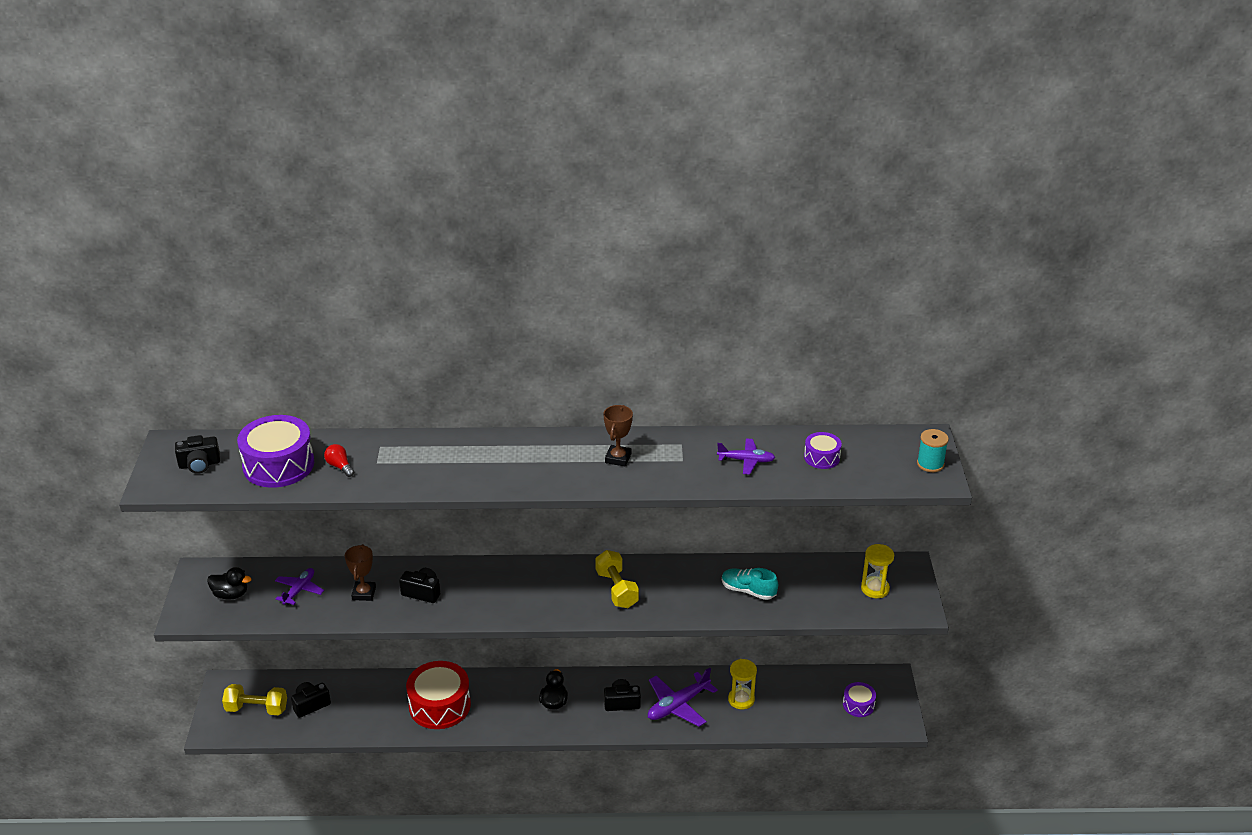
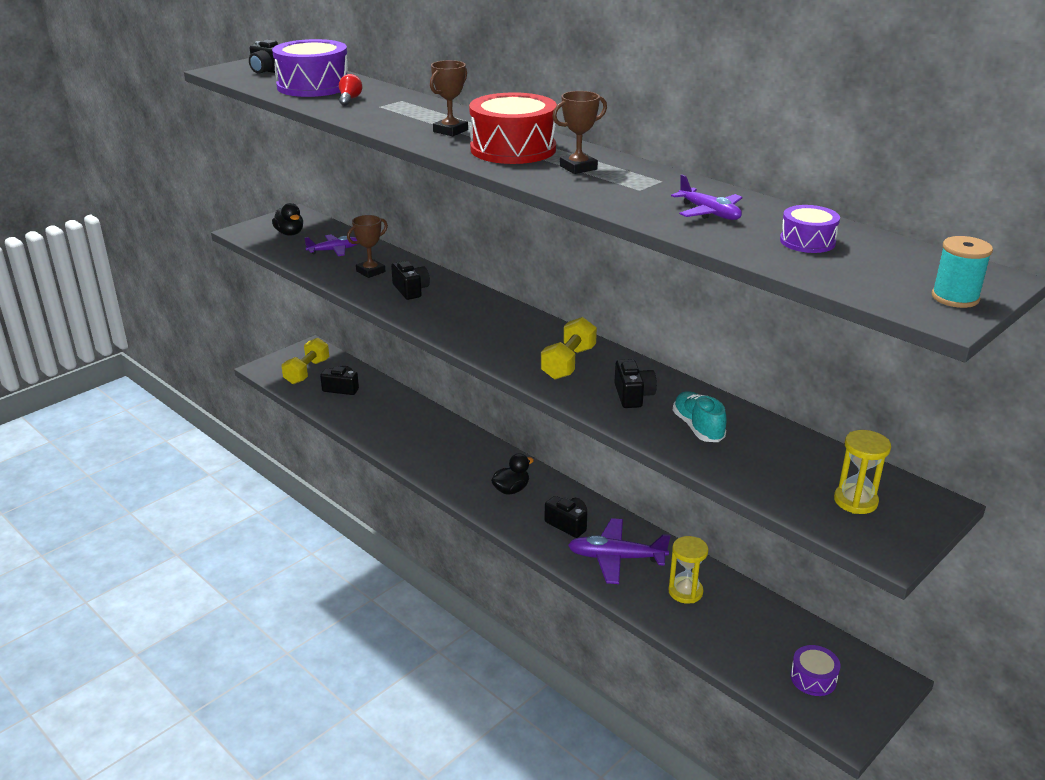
camera: 45 degrees right, 5 degrees down
(256, 709) = (307, 371): yellow dumbbell -> yellow dumbbell turned 60 degrees clockwise
(439, 705) = (423, 439): red drum -> red drum (513, 149)
(478, 464) = (450, 131): none -> brown trophy
(686, 590) = (633, 395): none -> black camera

